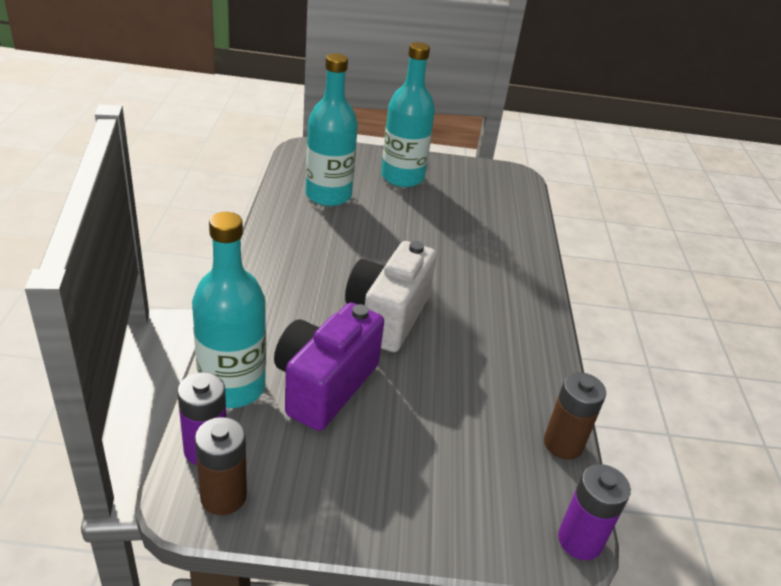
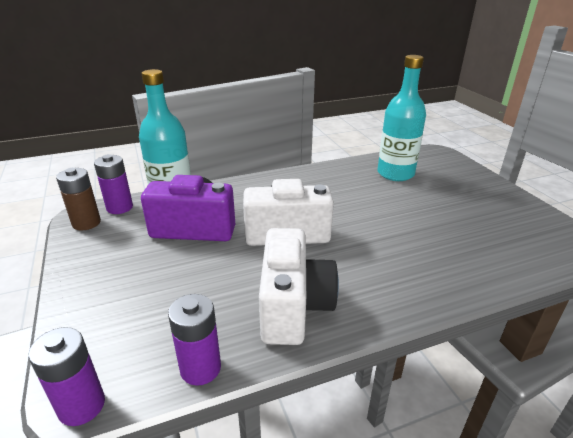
camera: 70 degrees right, 5 degrees down
(402, 177) = (469, 193): turquoise bottle -> none
(510, 358) = (293, 307): none -> white camera
(563, 444) = (200, 368): brown battery -> purple battery

